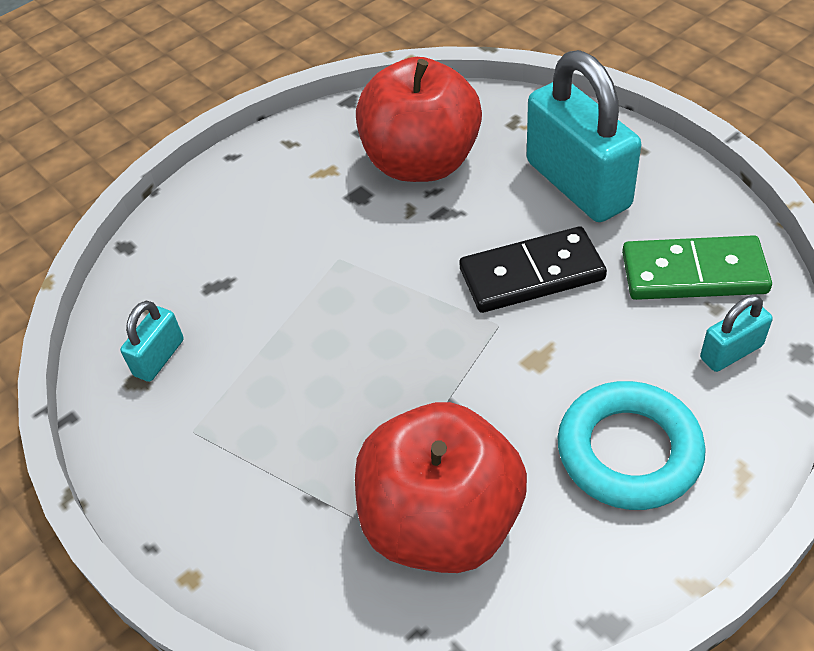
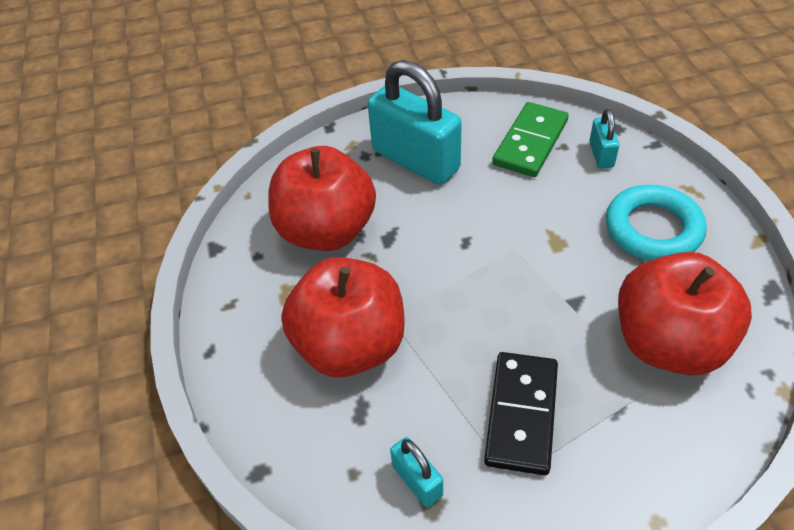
camera: 65 degrees left, 0 degrees up
(287, 245) = (350, 345): none -> red apple
(531, 274) = (481, 215): black domino -> black domino (521, 414)
(578, 184) = (415, 160): turquoise padlock -> turquoise padlock turned 45 degrees clockwise

